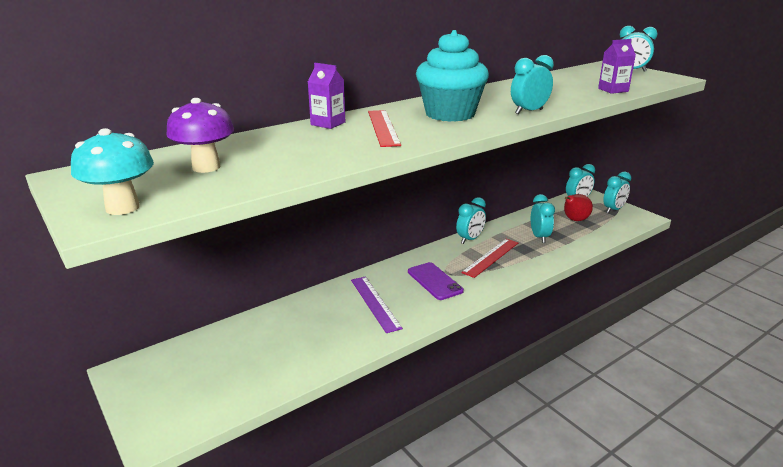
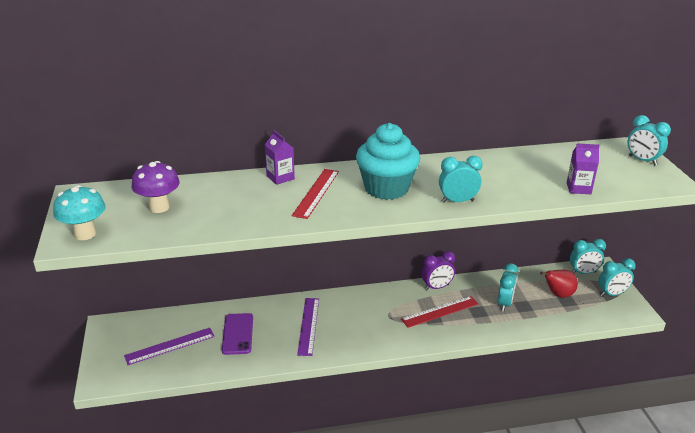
camera: 25 degrees right, 5 degrees up
(226, 369) = (170, 346): none -> purple ruler
(434, 281) = (371, 320): purple phone -> purple phone (238, 334)
(470, 239) = (437, 287): turquoise clock -> purple clock

